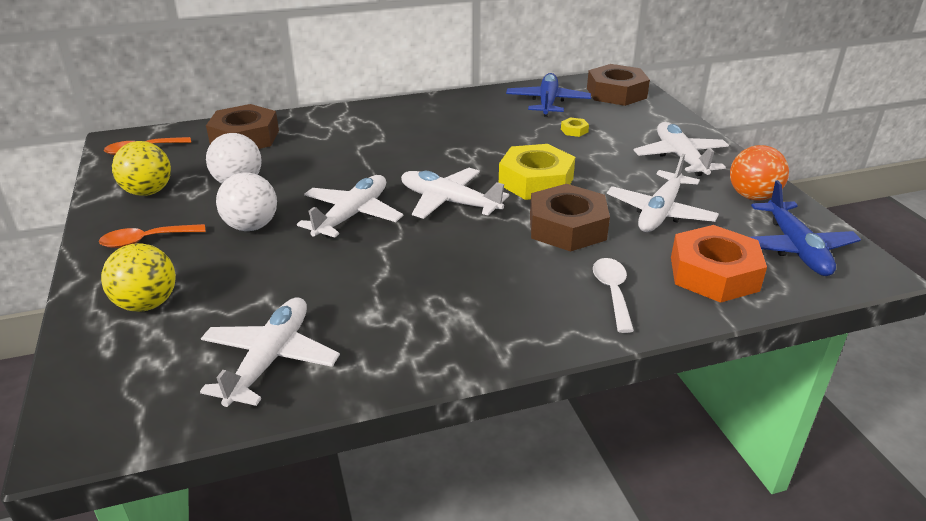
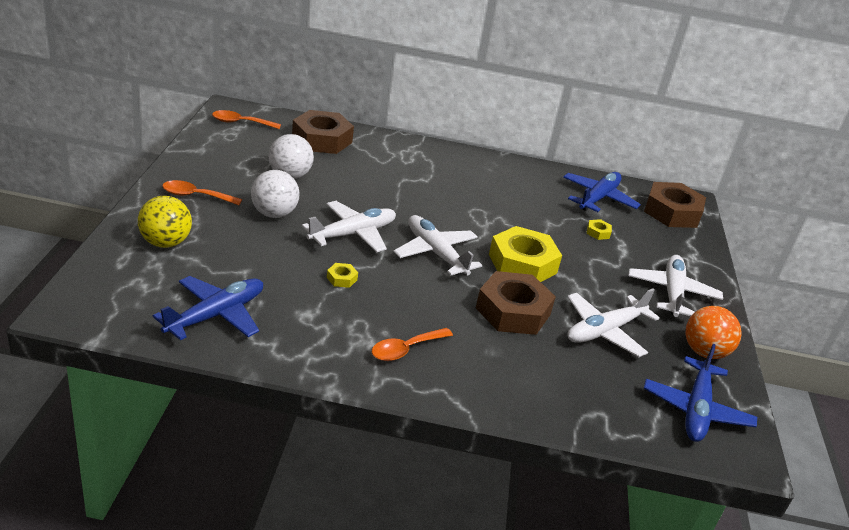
camera: 20 degrees right, 0 degrees up
(148, 192) = (222, 158): yellow ball -> none
(270, 359) = (215, 315): white plane -> blue plane
(377, 263) = (341, 278): none -> yellow nut
(502, 307) = (405, 349): none -> orange spoon
(612, 292) = (501, 376): white spoon -> none
(714, 273) = (600, 398): orange nut -> none

